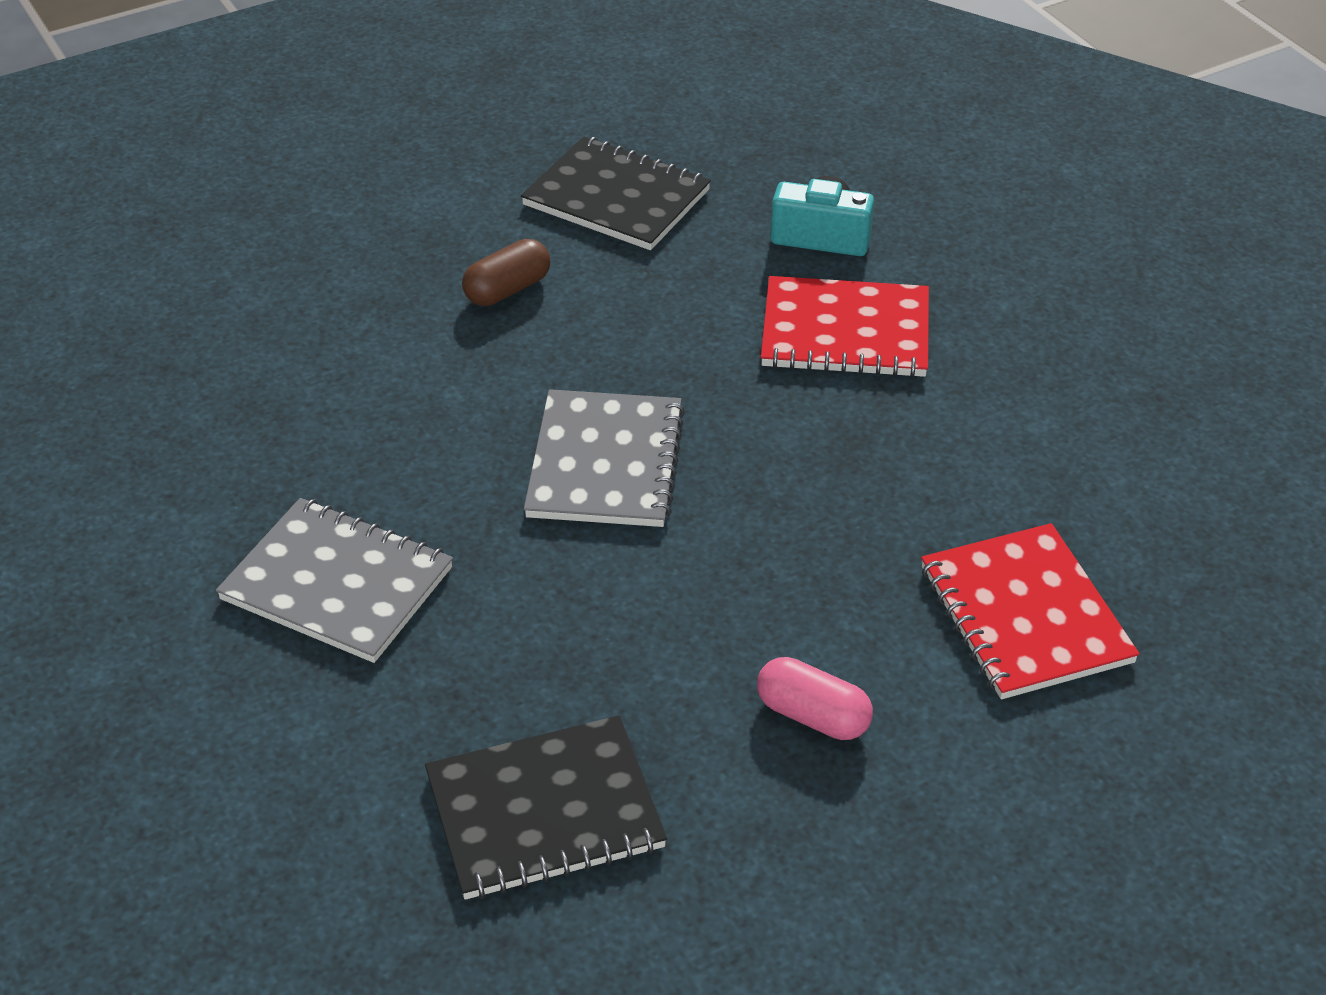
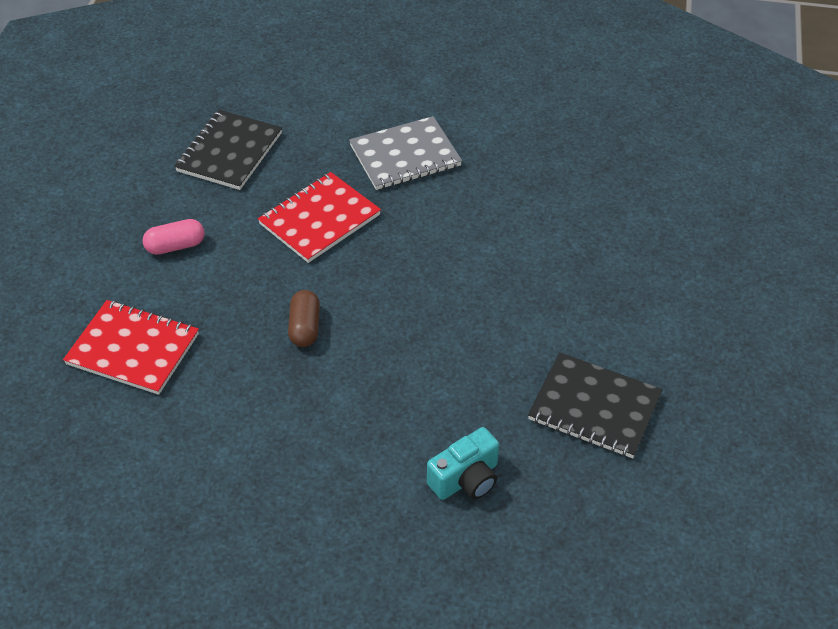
camera: 130 degrees right, 5 degrees up
(507, 290) = (551, 312): brown capsule -> brown capsule (305, 327)
(605, 463) = (384, 272): grey notebook -> none
(616, 198) = (594, 407): black notebook -> black notebook turned 45 degrees clockwise
(845, 332) = (375, 427): red notebook -> red notebook (320, 219)

